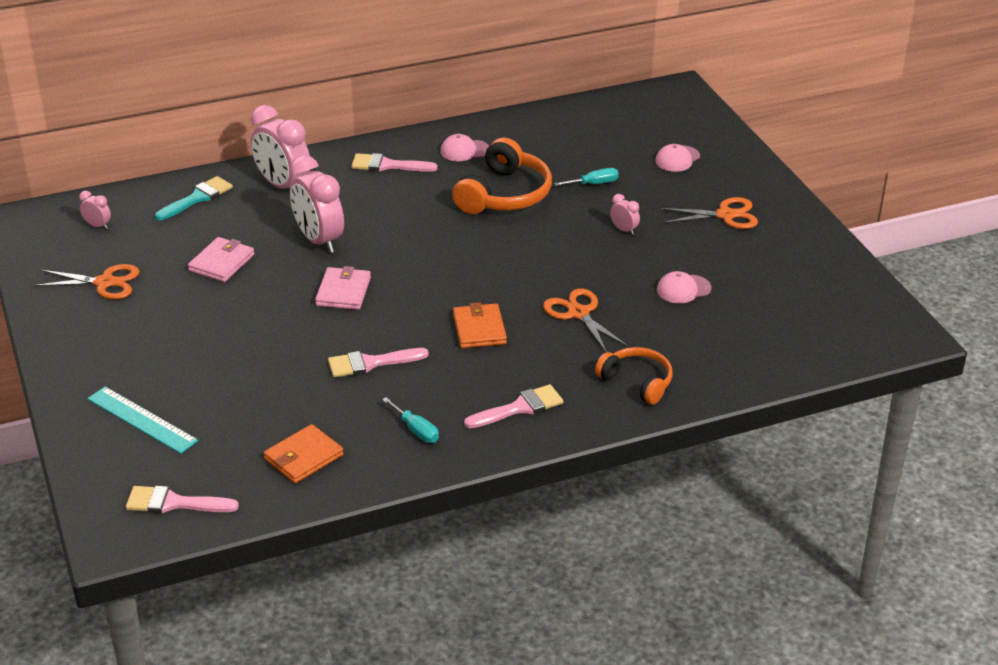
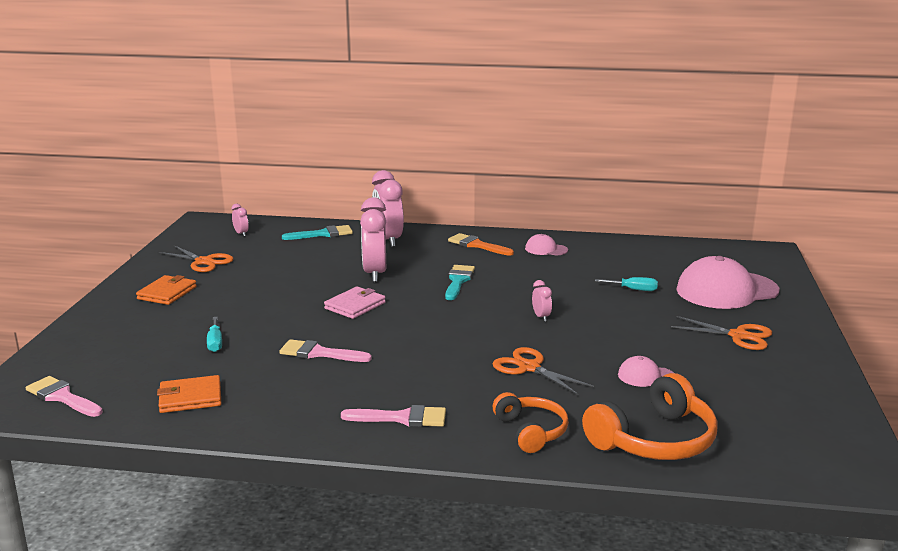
camera: 30 degrees right, 15 degrees down
(142, 420) = (116, 340): turquoise ruler -> none
(221, 262) = (292, 269): pink wallet -> none
(387, 165) = (477, 245): pink brush -> orange brush
(416, 224) = (458, 281): none -> turquoise brush
(416, 430) = (298, 407): turquoise screwdriver -> turquoise screwdriver (215, 343)
(479, 329) = (431, 355): orange wallet -> orange wallet (167, 293)
(504, 194) = (549, 280): orange headphones -> orange headphones (654, 440)
(578, 313) = (529, 367): orange scissors -> orange scissors turned 45 degrees counterclockwise
(624, 230) = (630, 323): pink clock -> pink clock (541, 317)
(677, 159) = (726, 290): pink cap -> pink cap, size x2.17

